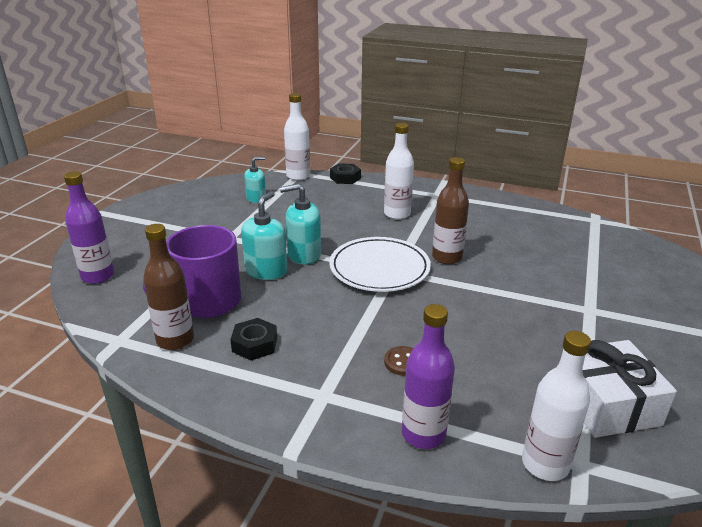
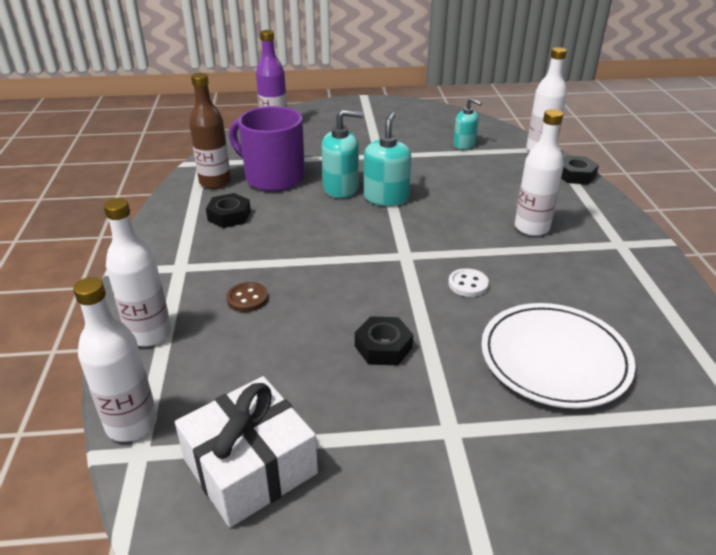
camera: 65 degrees right, 5 degrees up
(304, 255) = (386, 198): turquoise soap dispenser -> turquoise soap dispenser turned 45 degrees clockwise
(379, 268) = (401, 245): white plate -> white plate (554, 358)
(423, 434) = (149, 334): purple bottle -> white bottle
(447, 257) = (468, 284): brown bottle -> white button
(500, 311) = (383, 347): none -> black nut

